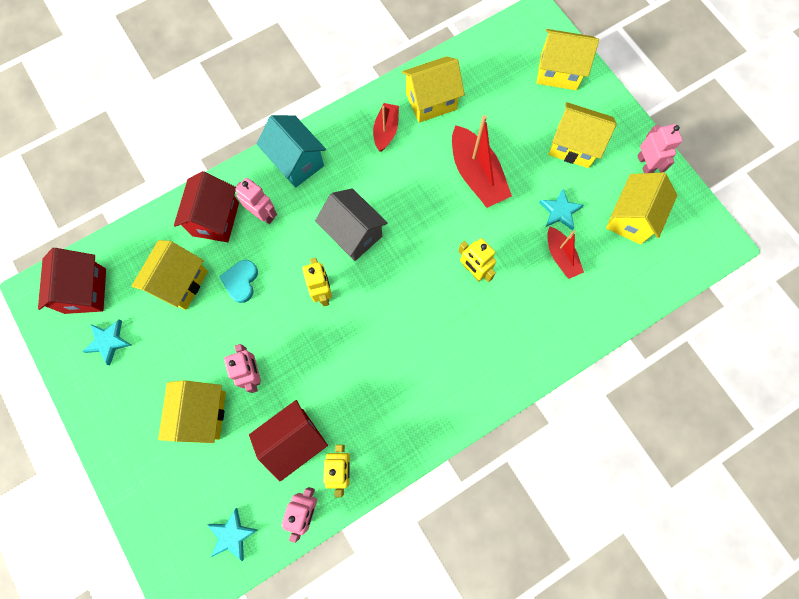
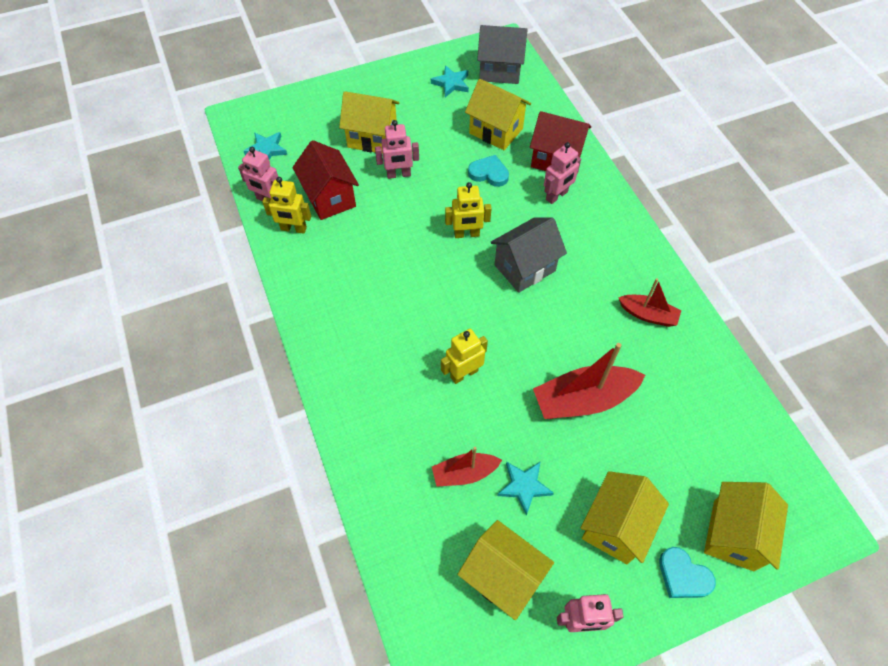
camera: 100 degrees right, 15 degrees down
(85, 291) = (500, 71): red house -> grey house
(297, 162) = (613, 229): turquoise house -> none
(431, 101) = (687, 368): yellow house -> none
(595, 102) = (683, 576): none -> turquoise heart

